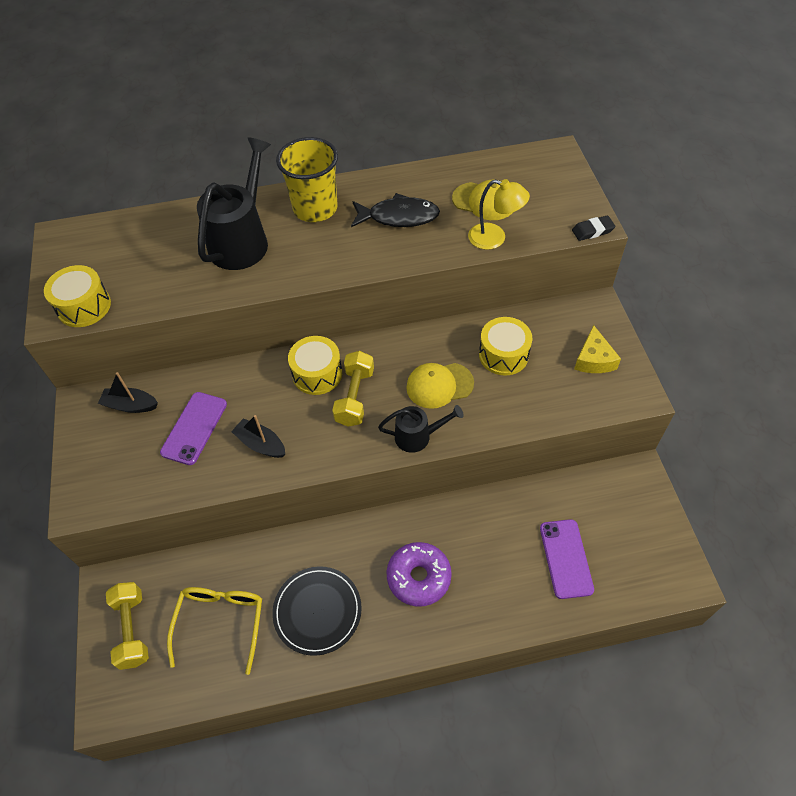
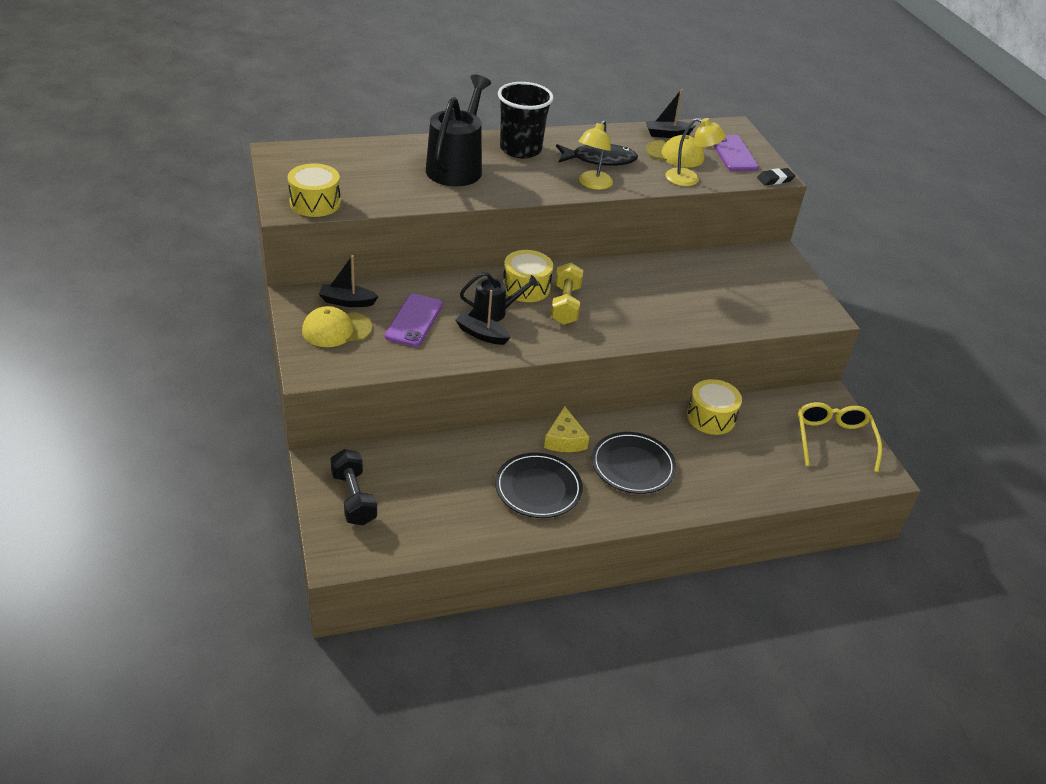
camera: 10 degrees left, 15 degrees down
(132, 629) = (353, 498): yellow dumbbell -> black dumbbell
(221, 622) = (443, 494): yellow glasses -> yellow glasses (833, 440)
(315, 208) = (520, 149): yellow cup -> black cup
(385, 255) = (592, 184): none -> yellow lamp
(418, 436) = (630, 335): black watering can -> black watering can (495, 312)
(419, 577) = (633, 466): purple donut -> black plate
(439, 385) = (643, 300): yellow cap -> yellow cap (336, 329)
(480, 171) = (667, 134): none -> black boat
(503, 355) = (699, 282): yellow drum -> yellow drum (711, 417)
(566, 558) = (770, 455): purple phone -> purple phone (733, 154)
(594, 359) = (782, 289): yellow cheese -> yellow cheese (564, 439)

